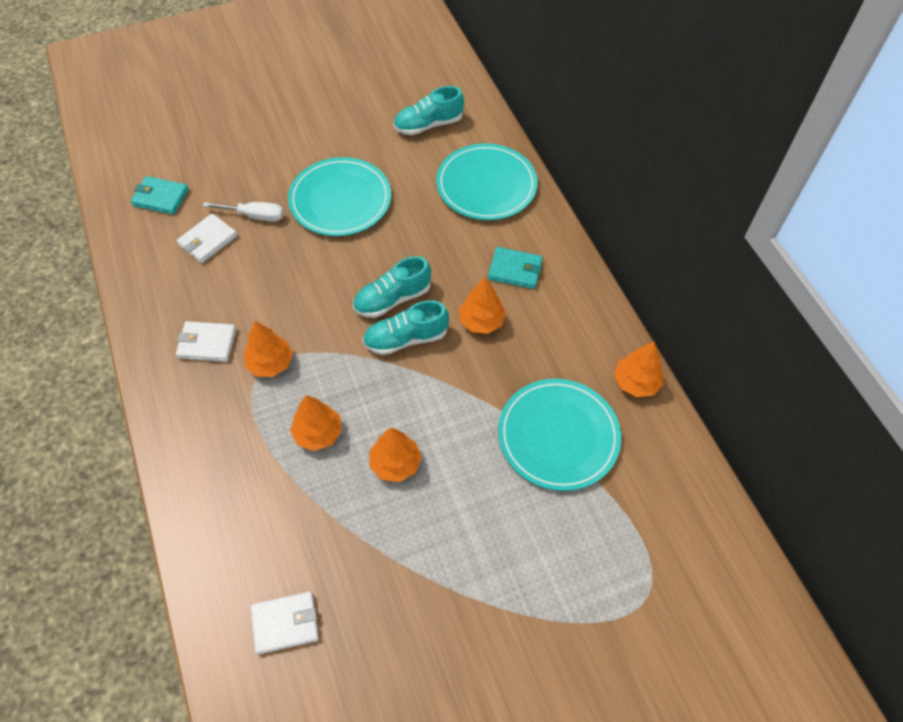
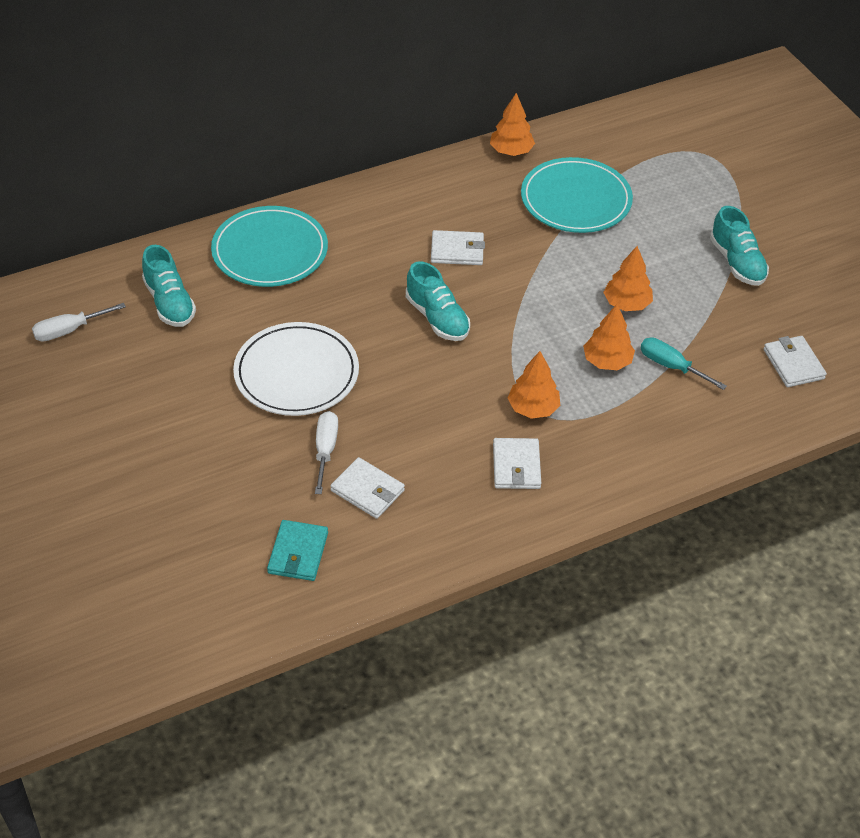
camera: 95 degrees left, 10 degrees down
(302, 492) = (671, 366): none -> turquoise screwdriver
(340, 200) = (296, 373): turquoise plate -> white plate
(404, 72) = (69, 330): none -> white screwdriver
(405, 339) = (486, 305): turquoise shoe -> turquoise shoe (737, 262)
(481, 321) = (457, 251): orange tree -> white wallet
(515, 270) = (389, 228): turquoise wallet -> none

